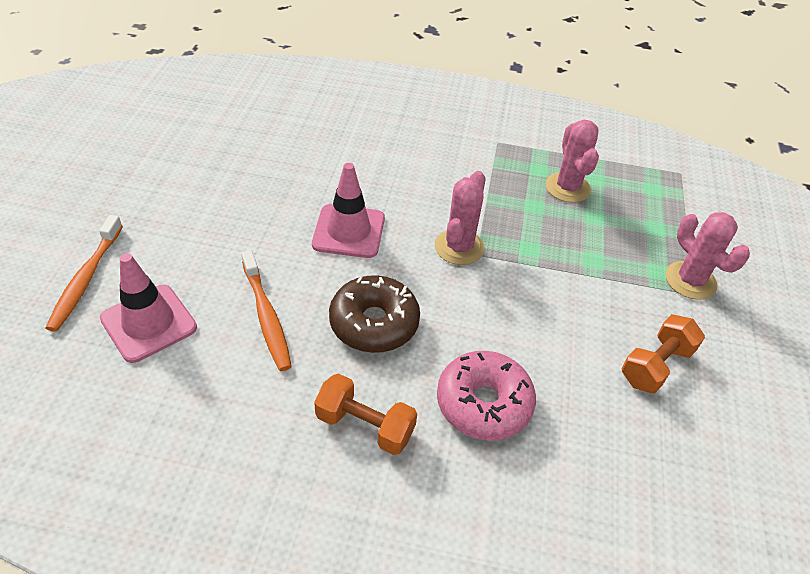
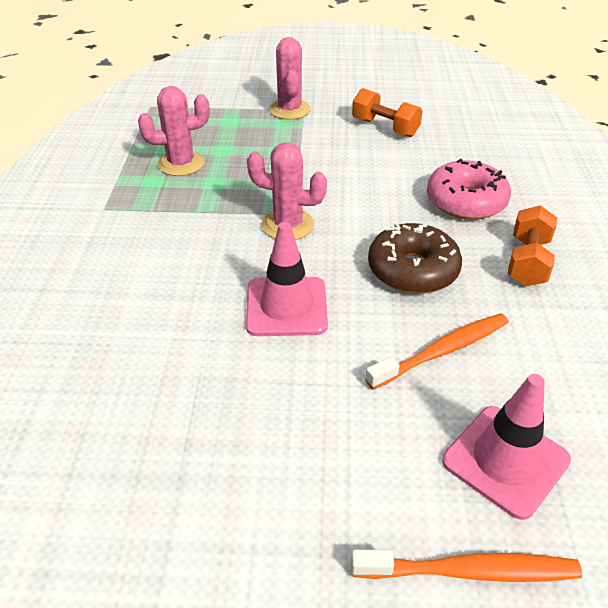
camera: 95 degrees left, 5 degrees down
(690, 280) = (289, 110): pink cactus -> pink cactus turned 60 degrees counterclockwise

